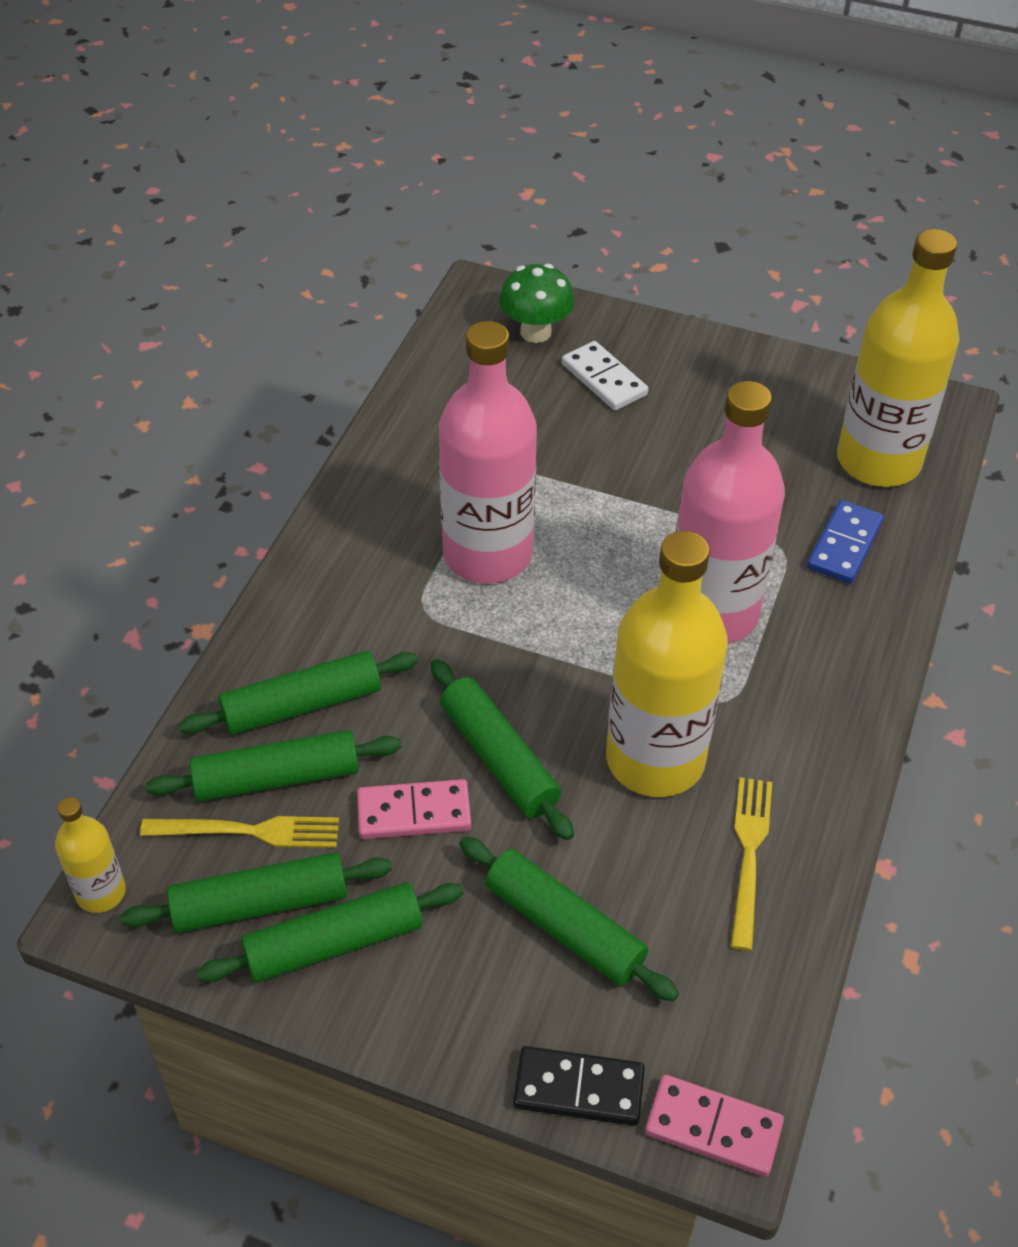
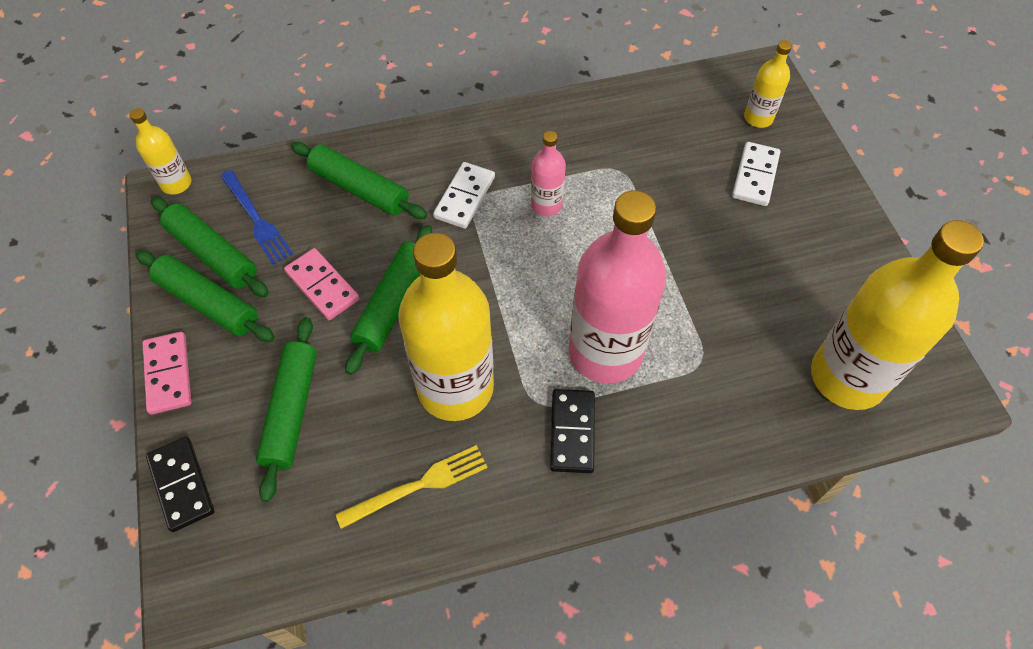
camera: 55 degrees right, 10 degrees up
(249, 831) = (256, 219): yellow fork -> blue fork
(277, 777) = (301, 209): green rolling pin -> none
(410, 616) = (465, 197): none -> white domino
(487, 554) = (546, 205): pink bottle -> pink bottle, size x0.47
(535, 332) = (758, 118): green mushroom -> yellow bottle
(713, 1128) = (194, 579): pink domino -> pink domino (168, 374)
(783, 691) = (572, 432): none -> black domino
(844, 545) = (742, 399): blue domino -> none

